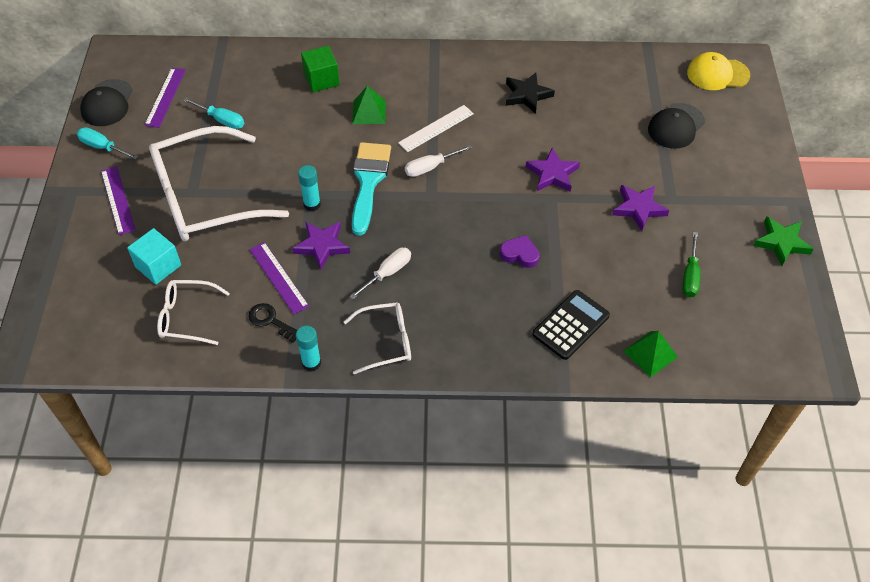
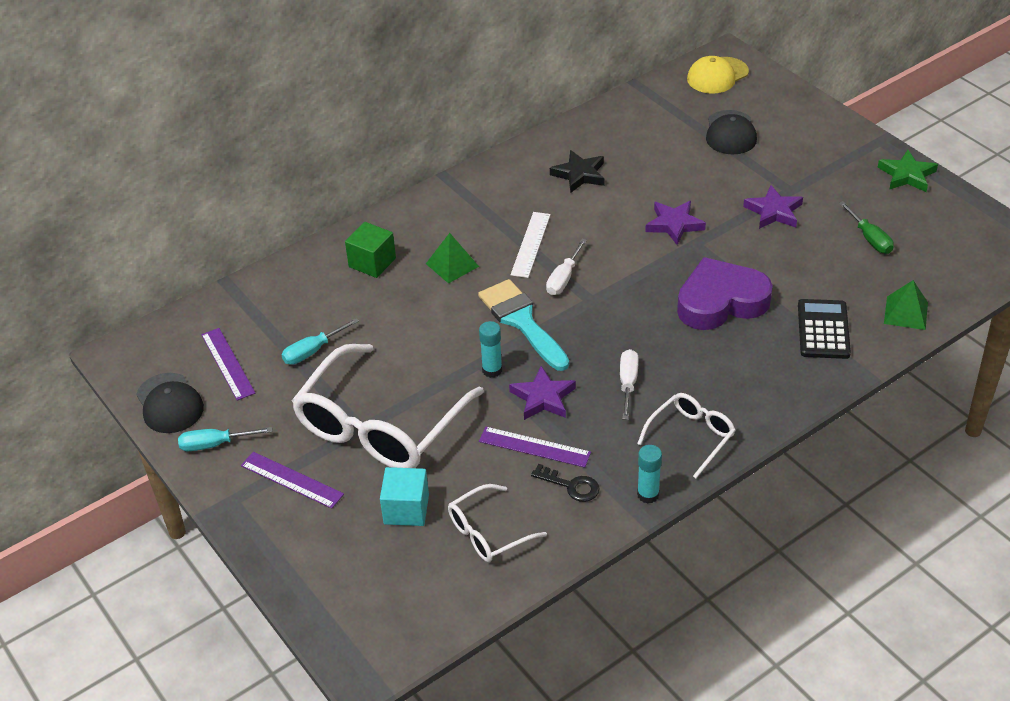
camera: 35 degrees left, 10 degrees down
(221, 120) = (313, 351): turquoise screwdriver -> turquoise screwdriver turned 150 degrees clockwise
(271, 321) = (571, 485): black key -> black key turned 150 degrees counterclockwise
(520, 254) = (721, 302): purple heart -> purple heart, size x2.18

